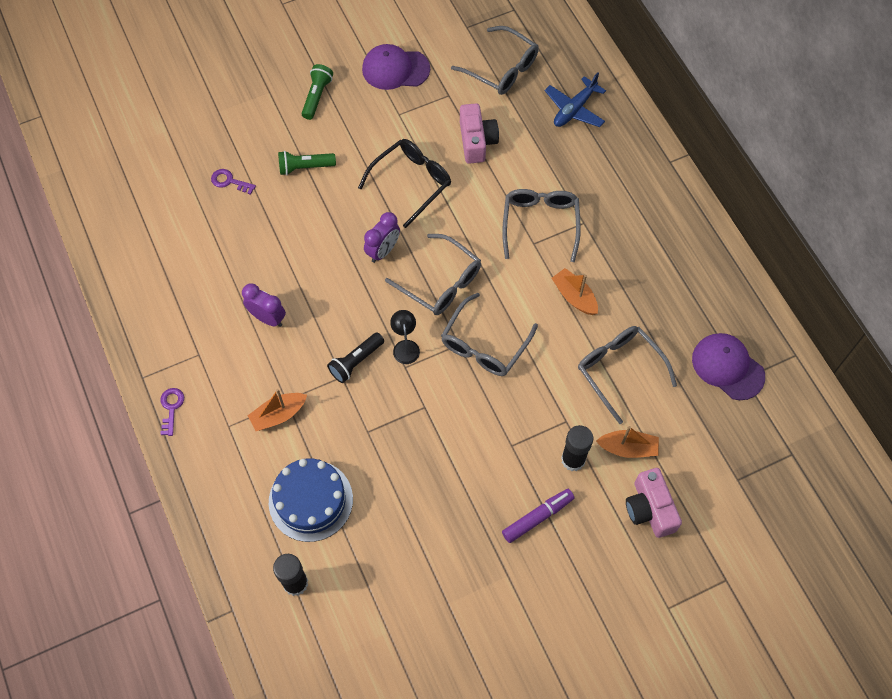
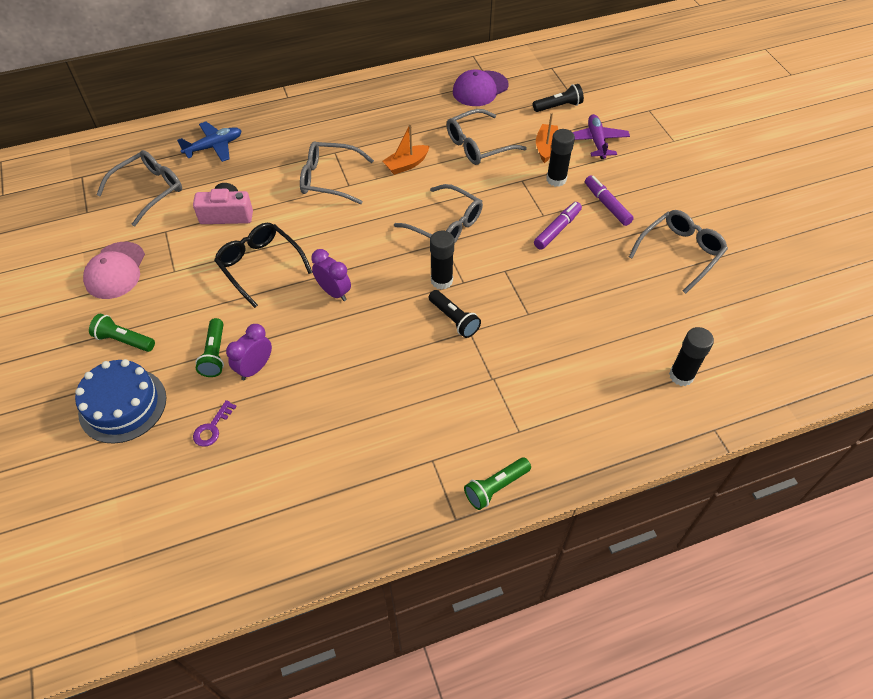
camera: 85 degrees left, 10 degrees down
(171, 408) = (496, 487): purple key -> green flashlight
(267, 318) = (395, 393): purple clock -> purple clock (255, 368)
(278, 415) = (508, 385): orange boat -> none
(310, 500) = (598, 361): blue cake -> blue cake (122, 405)
(395, 69) = (115, 271): purple cap -> pink cap
(405, 346) = (441, 280): black lamp -> black glue stick
(440, 282) = (377, 251): grey glasses -> grey glasses (680, 253)
(490, 461) = (557, 229): none -> purple marker
(574, 109) = (214, 147): blue plane -> blue plane turned 75 degrees counterclockwise
(649, 509) = (596, 141): pink camera -> purple plane
(711, 463) = (558, 106): none -> black flashlight

